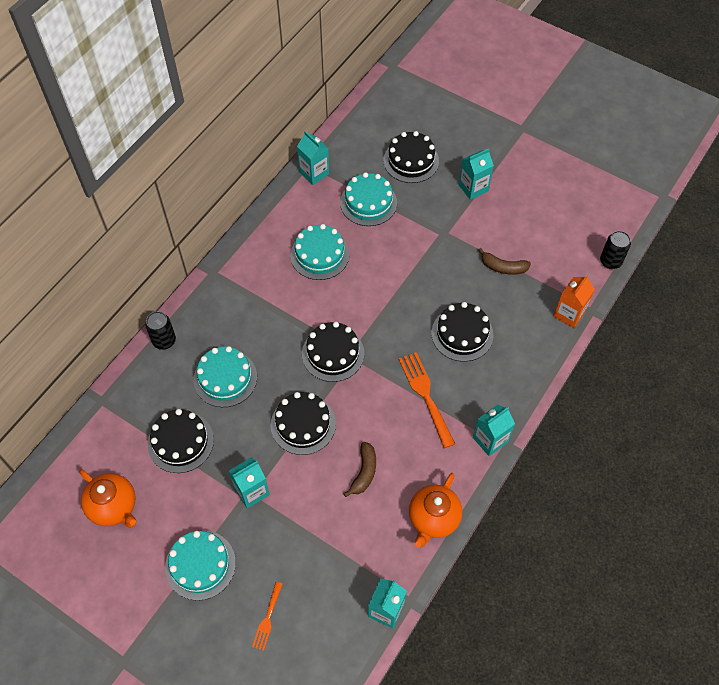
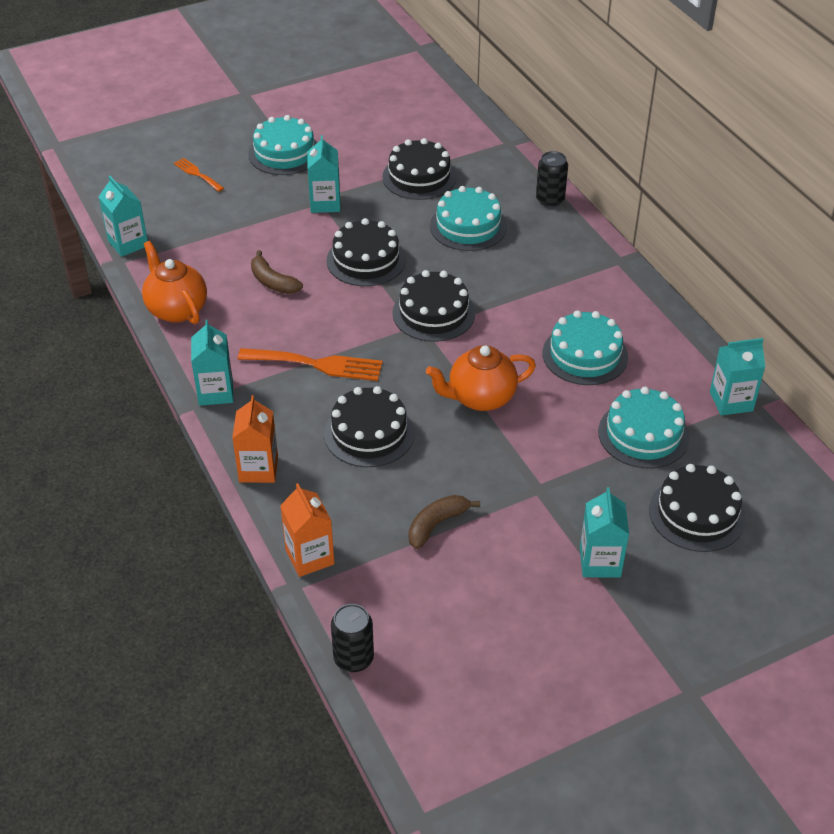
camera: 120 degrees right, 15 degrees down
(114, 507) = (387, 123): orange teapot -> orange teapot (480, 398)
(531, 376) = (258, 469): none -> orange carton

